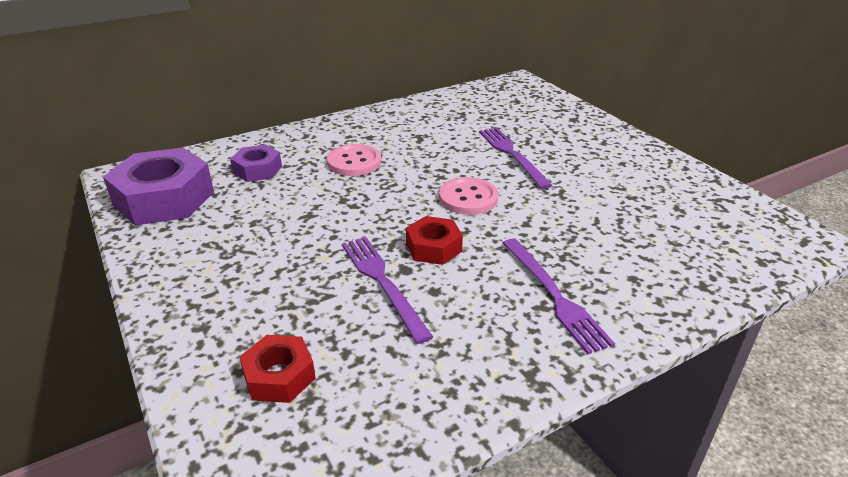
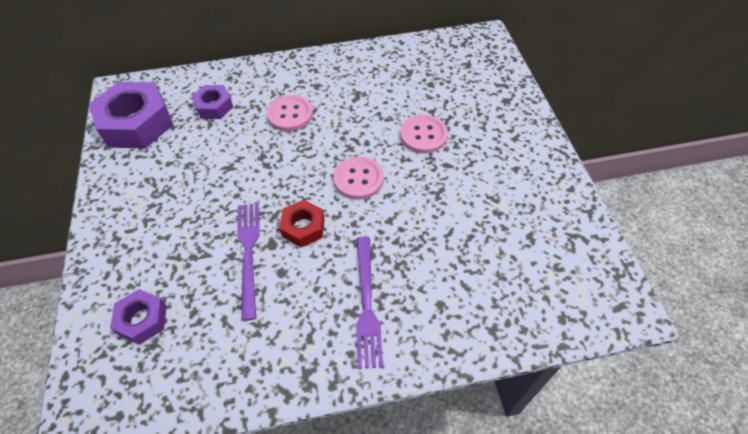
camera: 20 degrees right, 20 degrees up
(279, 376) = (142, 320): red nut -> purple nut
(512, 155) = (423, 135): purple fork -> pink button

